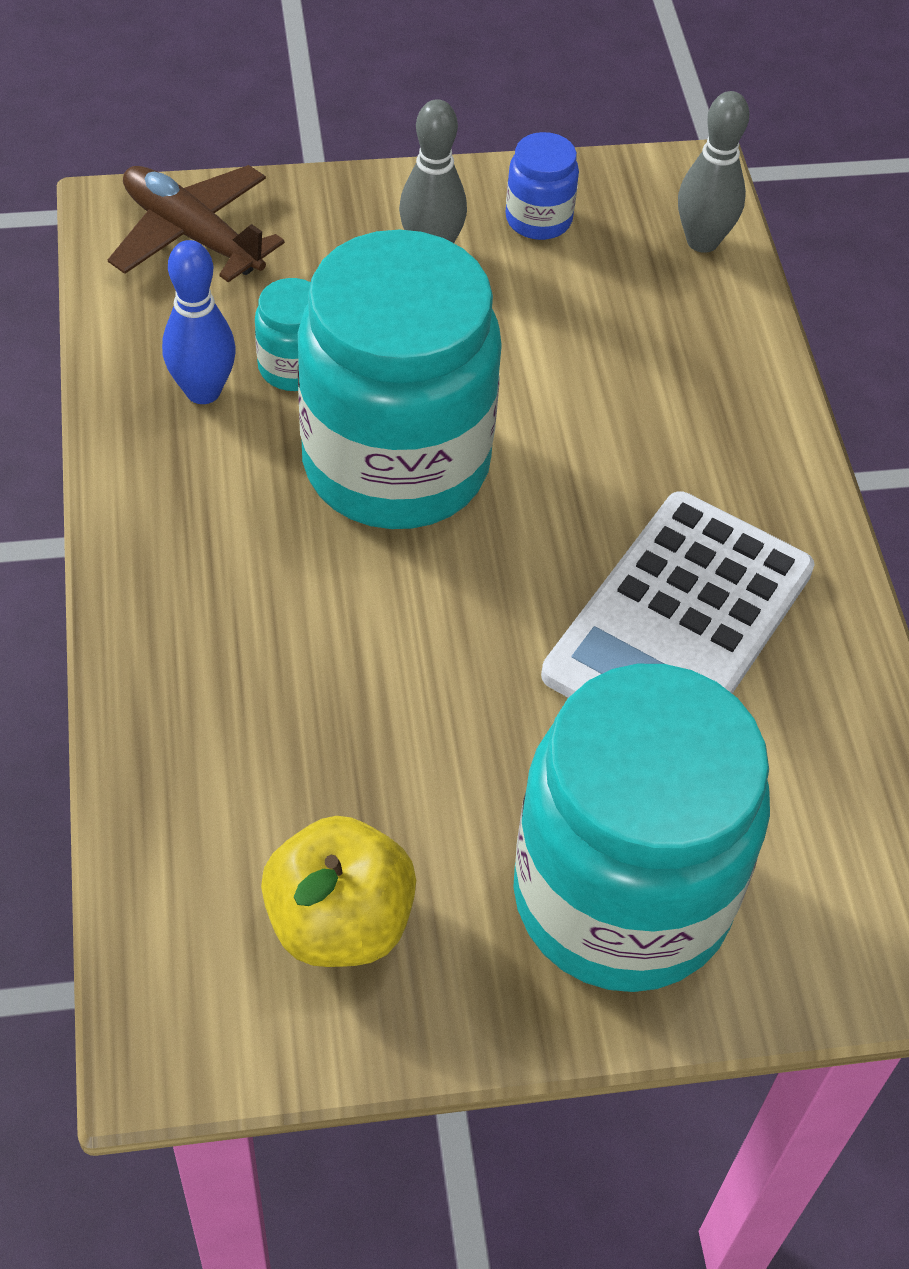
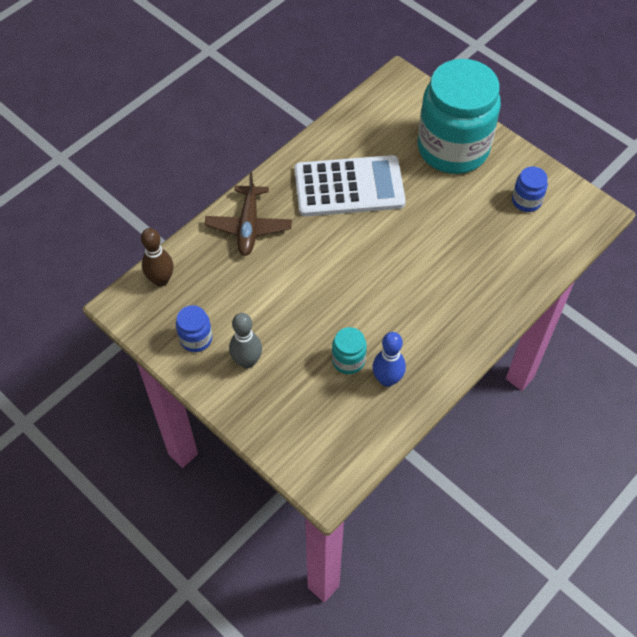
camera: 125 degrees left, 5 degrees up
(192, 235) = (315, 449): brown plane -> brown plane (249, 226)
(339, 922) = (526, 201): yellow apple -> blue jar
(396, 464) = (361, 298): turquoise jar -> none
(702, 241) = (161, 280): grey bowling pin -> brown bowling pin

